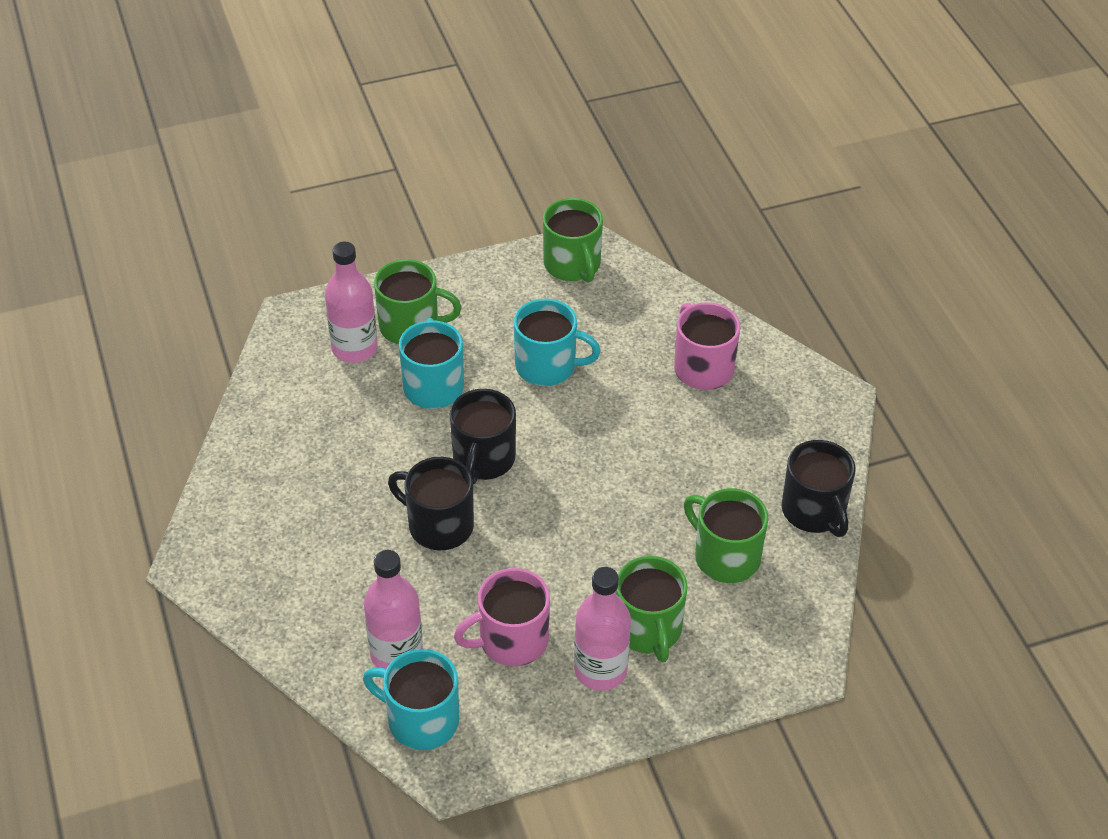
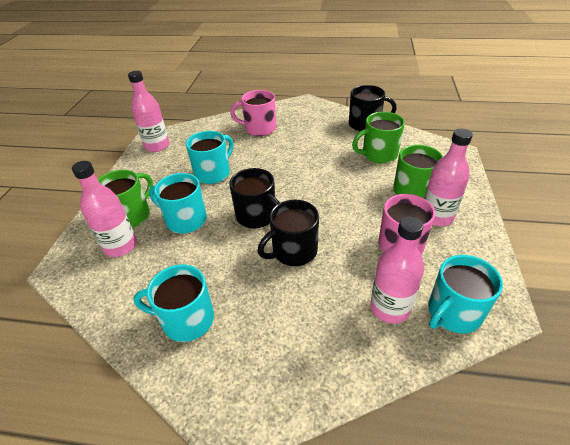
camera: 60 degrees left, 5 degrees down
(285, 469) = (186, 320): none -> turquoise mug
(572, 265) = (157, 146): green mug -> pink bottle

